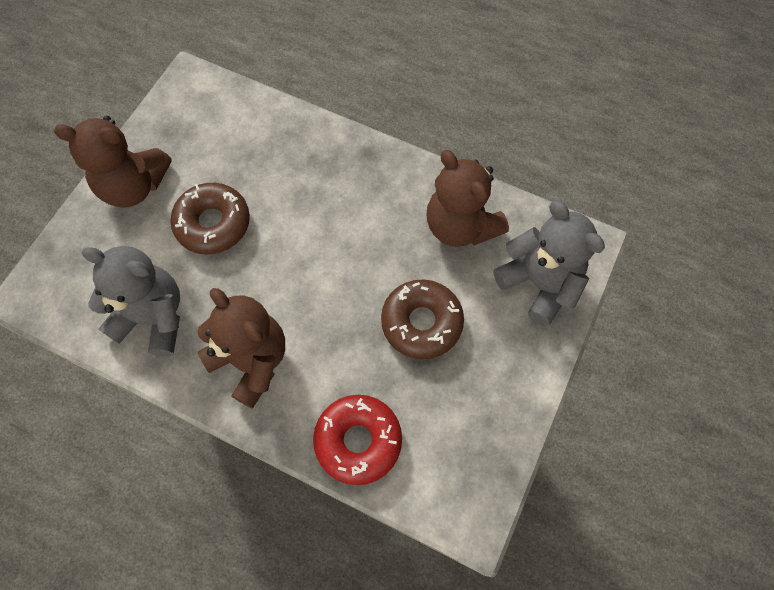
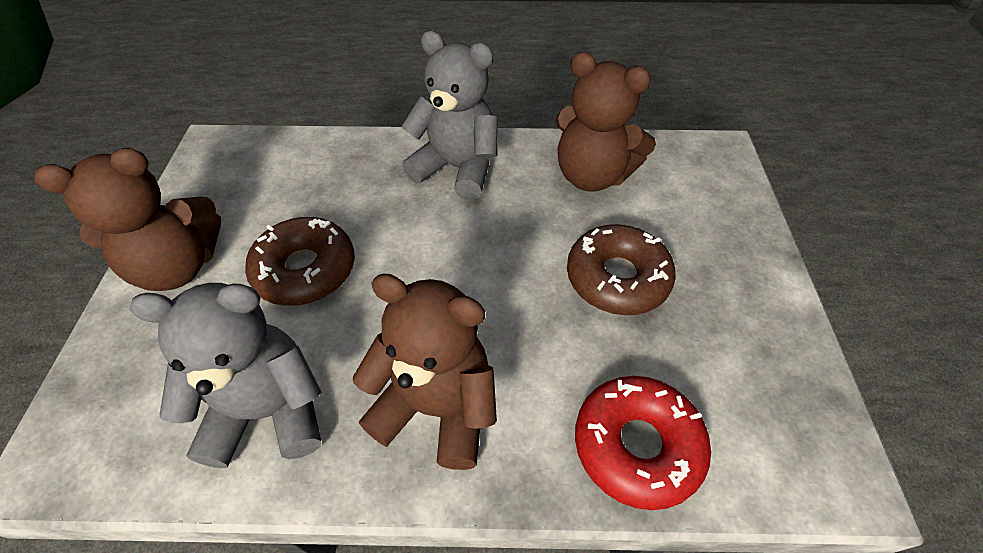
camera: 25 degrees left, 15 degrees down
(539, 283) = (706, 197): grey teddy bear -> grey teddy bear (457, 168)

